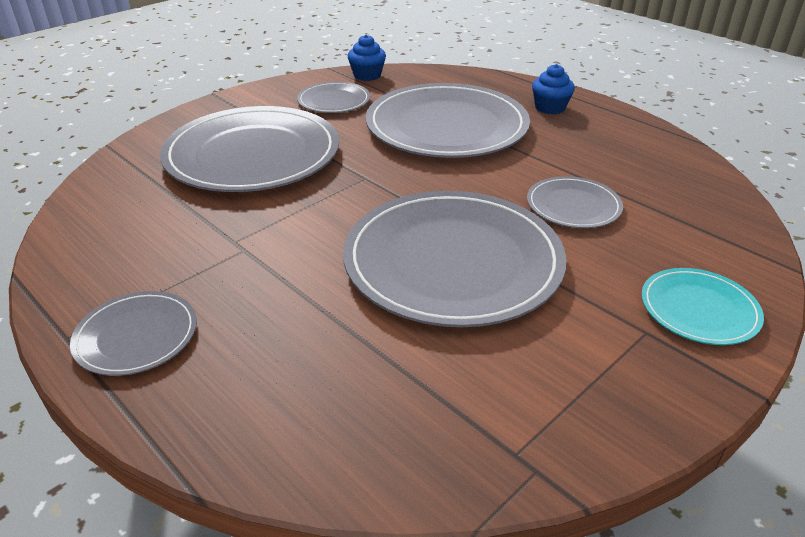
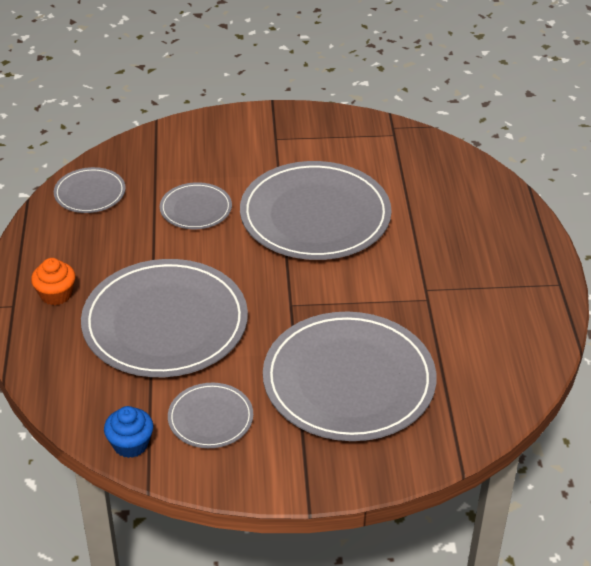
camera: 140 degrees left, 5 degrees up
(136, 336) = (521, 265): grey plate -> grey plate (90, 193)
(550, 108) = (56, 294): blue cupcake -> orange cupcake
(699, 309) = (235, 133): turquoise plate -> none

